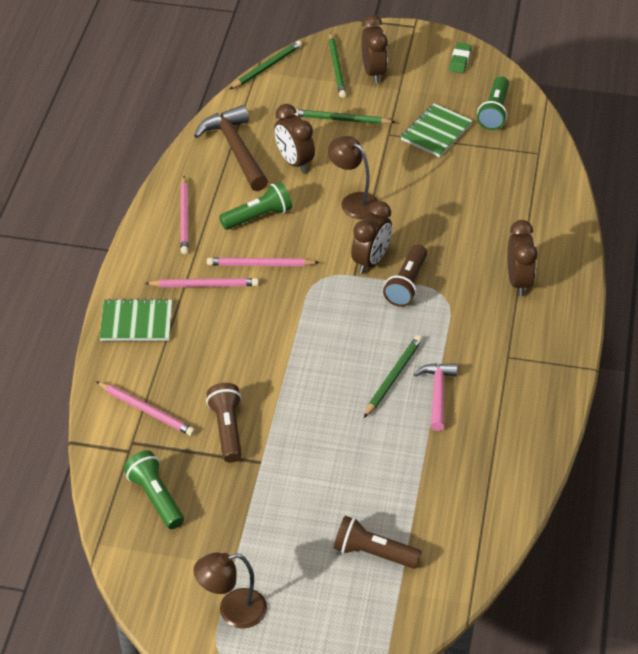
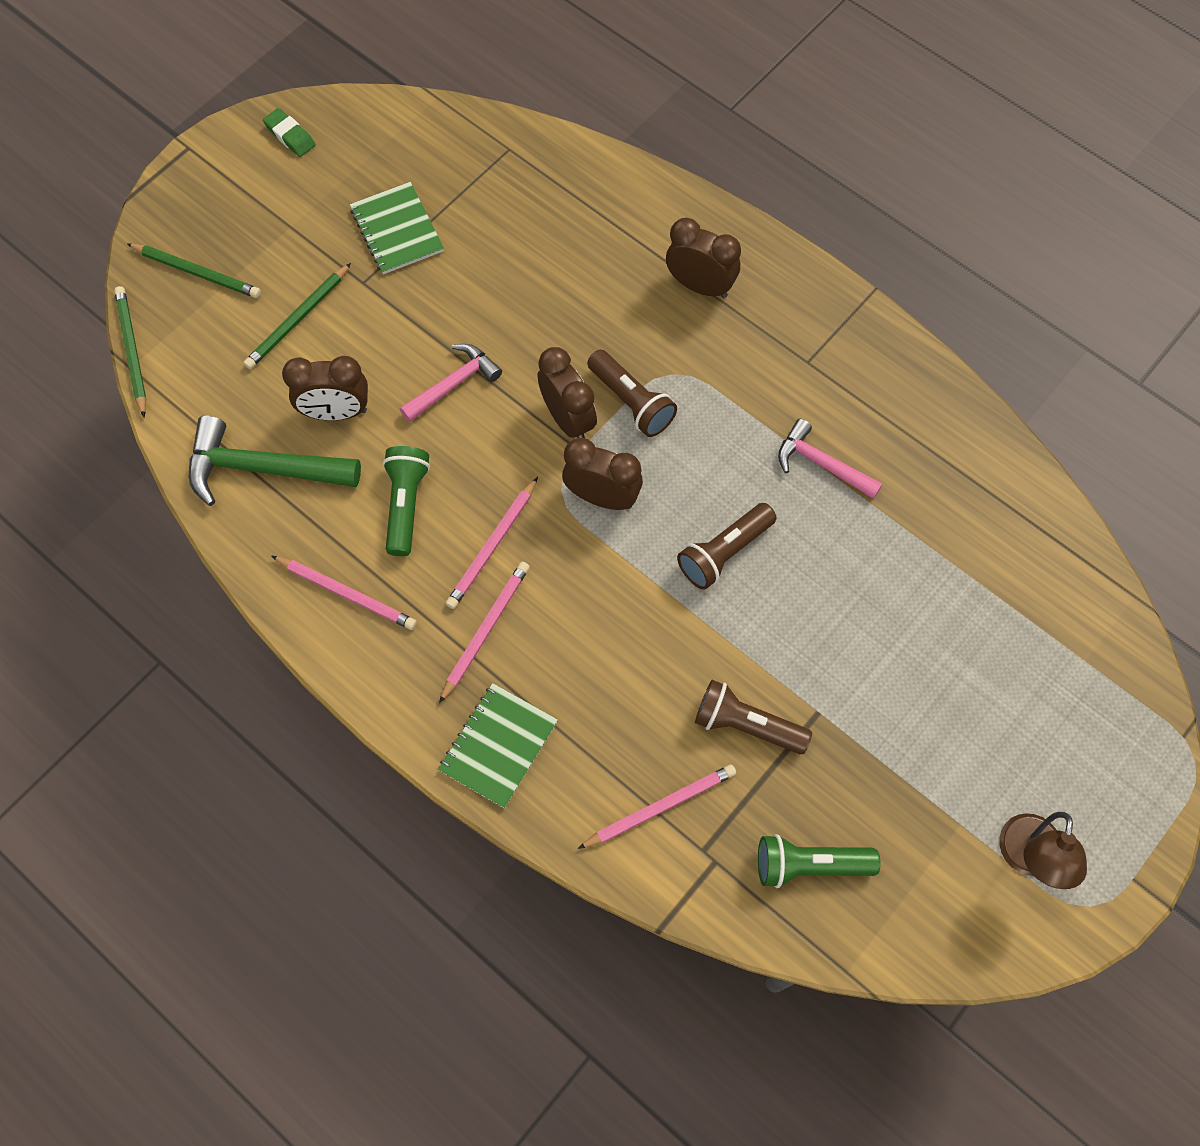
camera: 60 degrees left, 20 degrees up
(235, 149) = (262, 468): brown hammer -> green hammer
(353, 201) = (454, 384): brown lamp -> pink hammer
(373, 72) = (238, 237): brown clock -> brown clock (602, 497)
(373, 553) = (1018, 659): brown flashlight -> brown flashlight (724, 552)
(392, 377) = (769, 497): green pencil -> none
(494, 112) = (407, 152): green flashlight -> none

